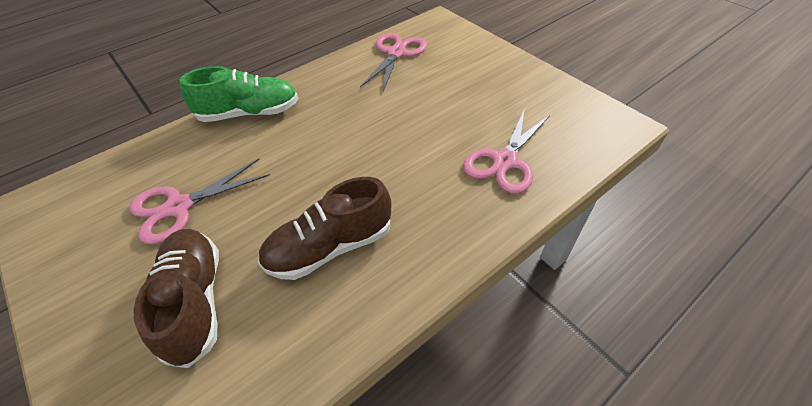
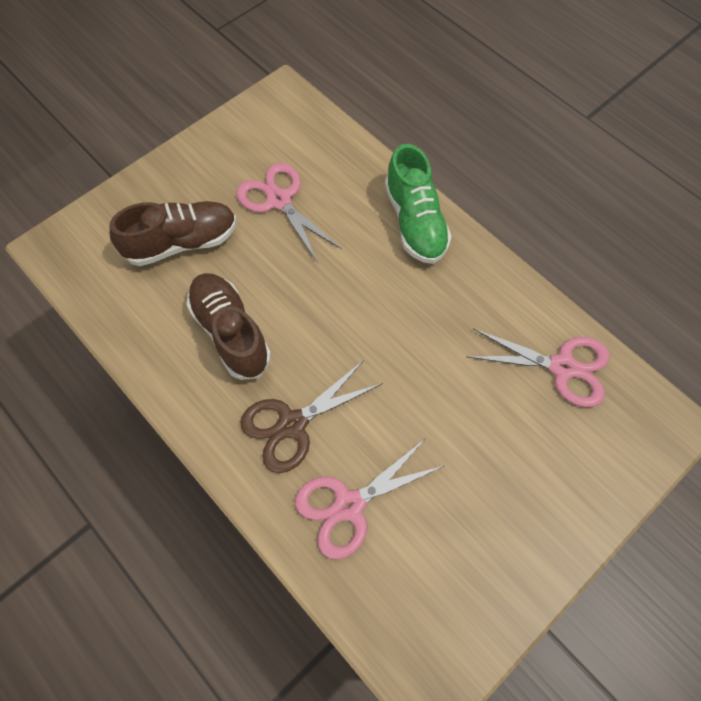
camera: 85 degrees right, 15 degrees up
(434, 196) = (292, 424): none -> brown scissors
(505, 161) = (349, 505): pink scissors -> pink scissors turned 60 degrees counterclockwise

